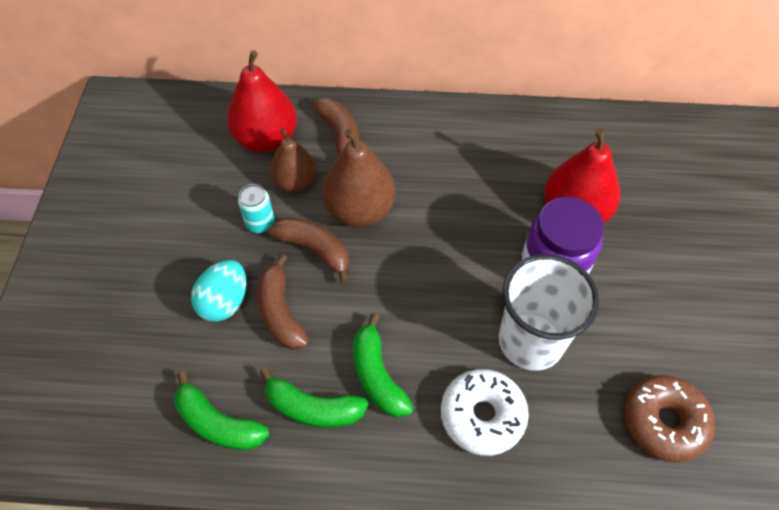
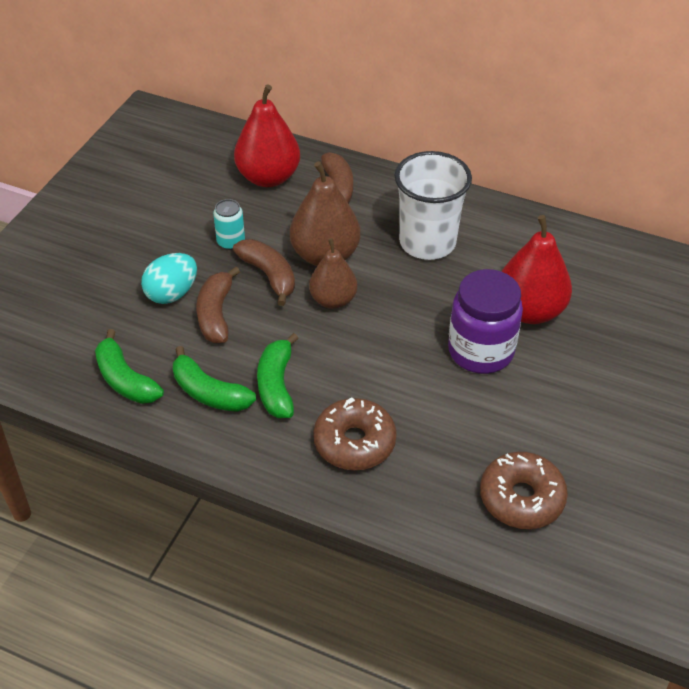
camera: 20 degrees right, 10 degrees down
(295, 182) = (277, 218): brown pear -> brown pear (333, 300)
(482, 415) = (354, 442): white donut -> brown donut
(530, 341) = (430, 400): white cup -> white cup (427, 242)

